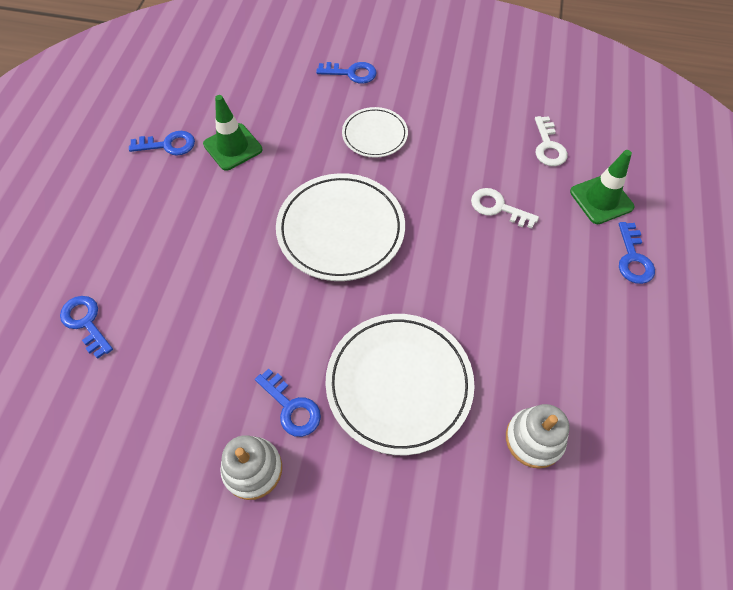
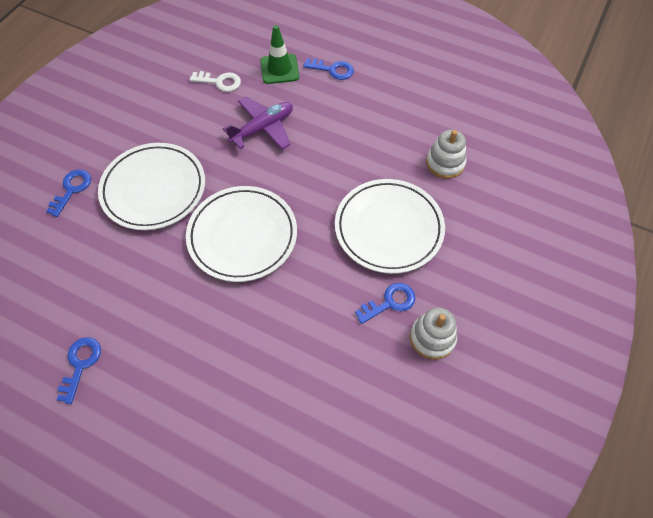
camera: 75 degrees left, 0 degrees up
(86, 322) = (265, 462): blue key -> none
(233, 147) = (112, 304): green traffic cone -> none
(374, 135) = (154, 189): white plate -> white plate, size x1.77
(498, 207) = (262, 128): white key -> purple plane

